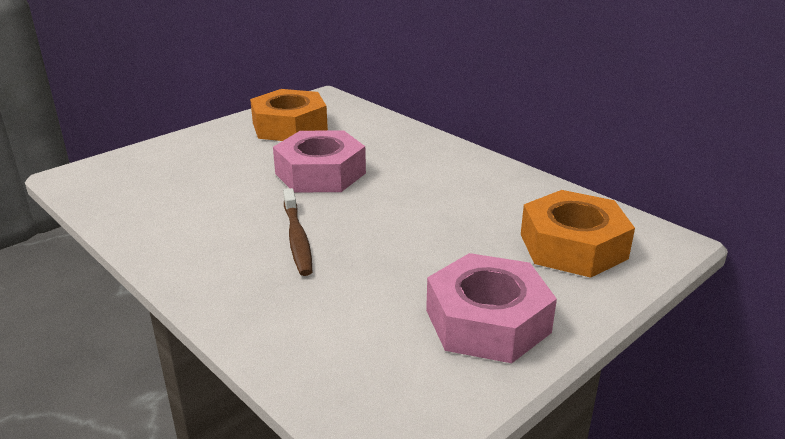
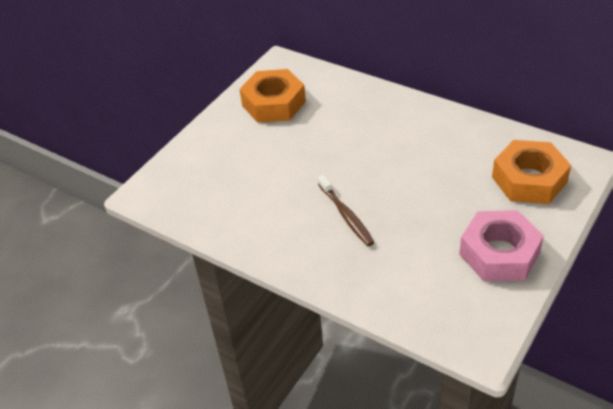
camera: 10 degrees left, 15 degrees up
(320, 173) = (326, 149): pink nut -> none

